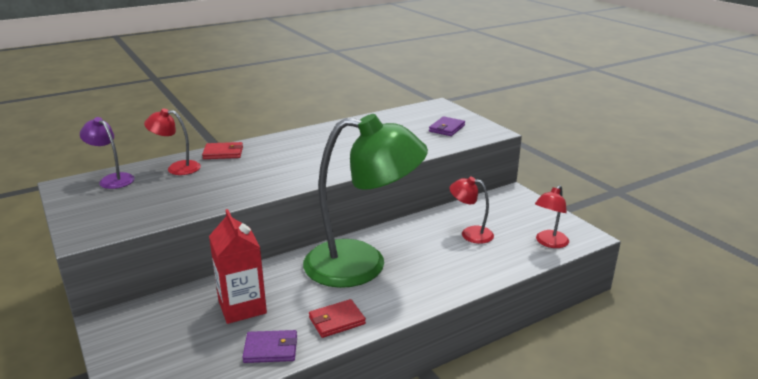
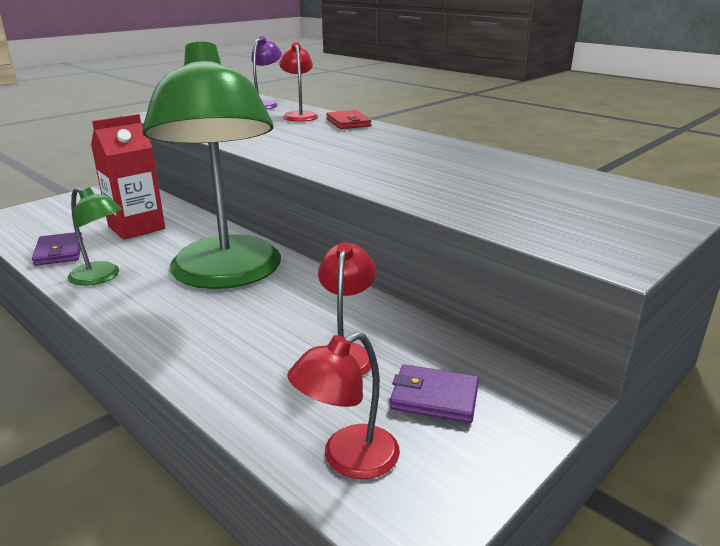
camera: 75 degrees right, 0 degrees up
(337, 321) = (101, 277): red wallet -> green lamp
(447, 128) = (573, 217): purple wallet -> purple wallet (434, 397)
(549, 243) = (348, 459): red lamp -> red lamp turned 60 degrees counterclockwise

